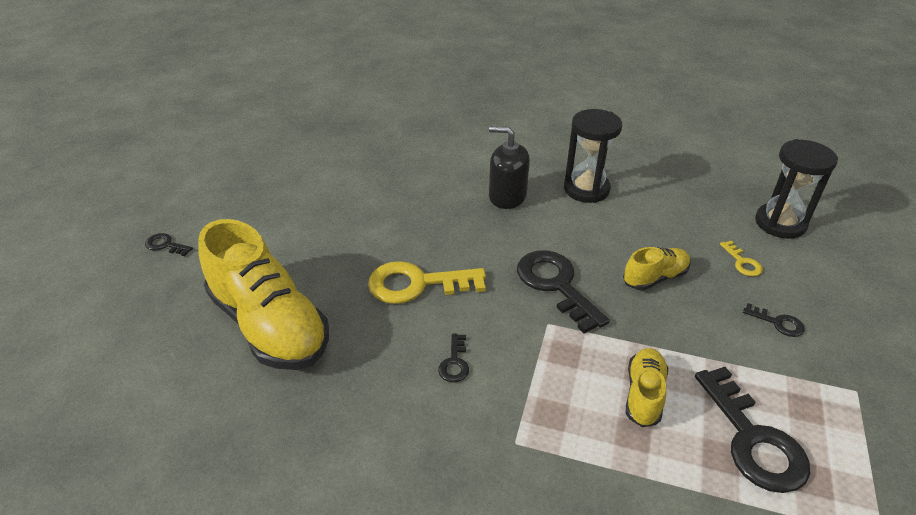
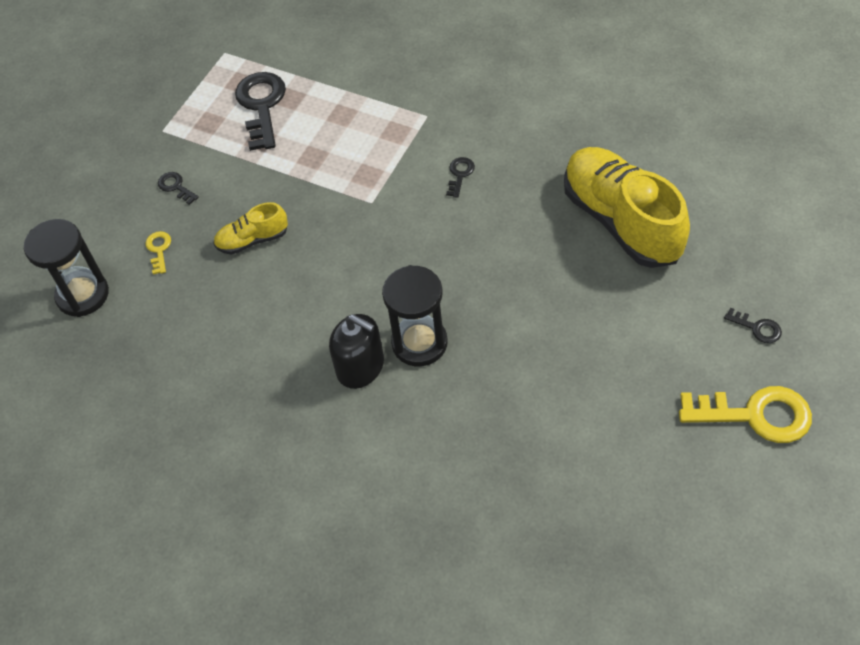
camera: 165 degrees left, 15 degrees up
(417, 284) = (482, 252): yellow key -> yellow key (755, 415)
(556, 285) = (350, 240): black key -> none
(586, 189) = (262, 369): black hourglass -> black hourglass (419, 343)
(643, 394) = (320, 139): yellow shoe -> none

